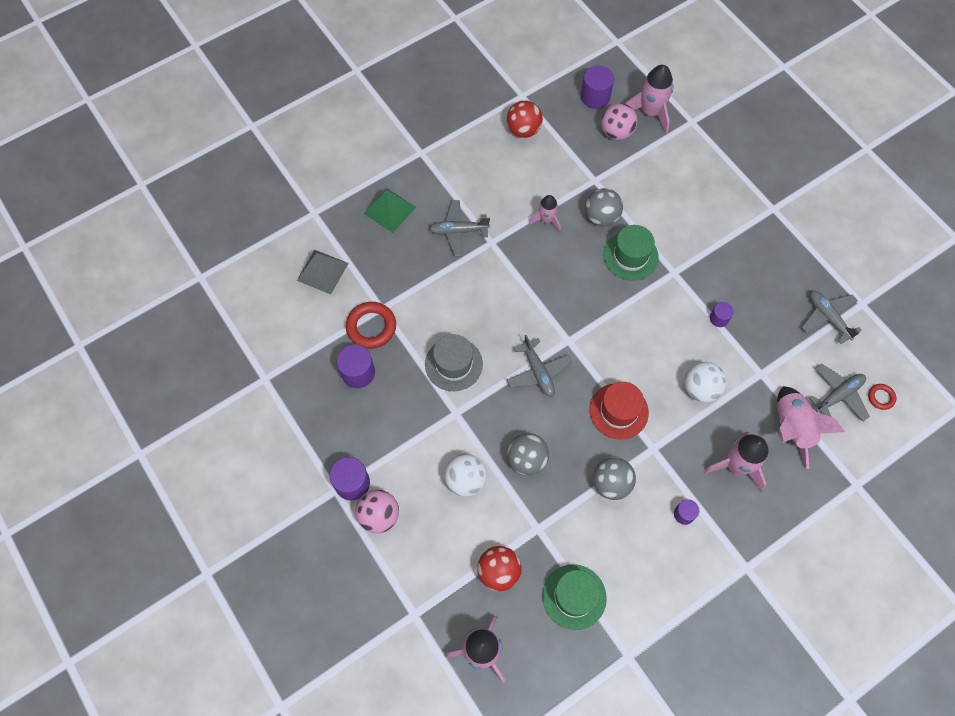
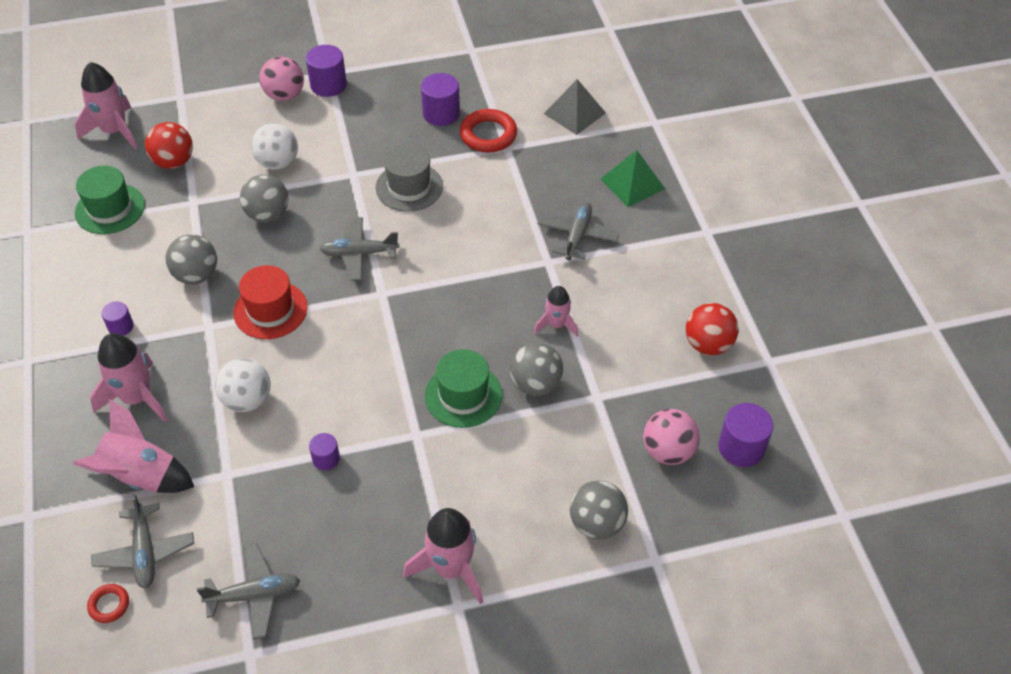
camera: 110 degrees right, 15 degrees down
(650, 112) = (691, 509): pink rocket -> pink rocket (451, 568)
(684, 155) = (597, 523): none -> grey ball

